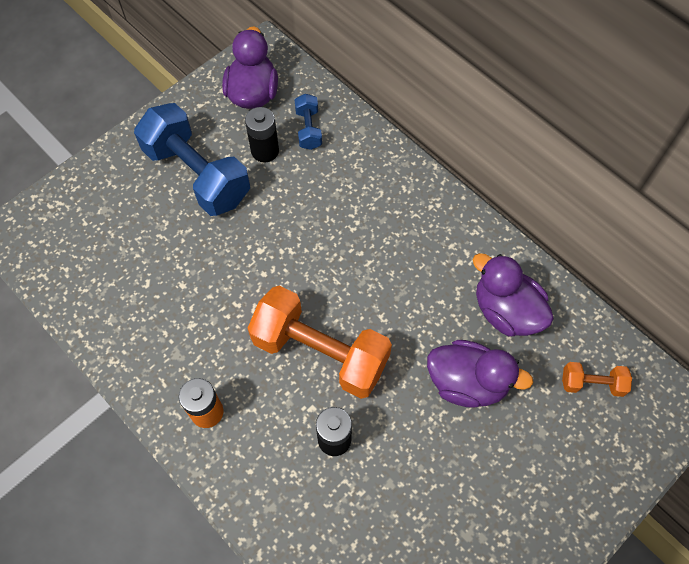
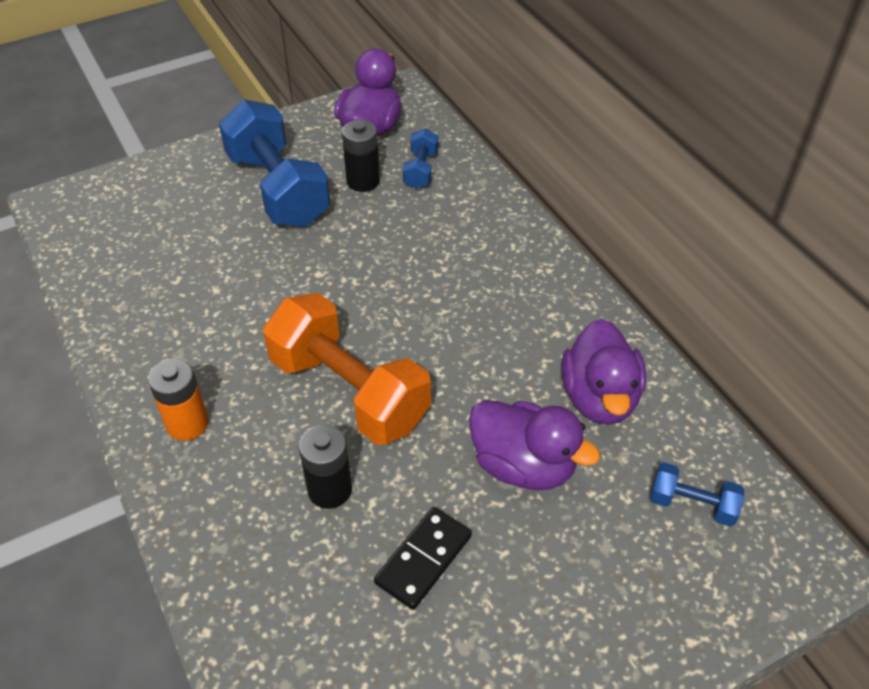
camera: 15 degrees right, 15 degrees down
(419, 477) = (423, 559): none -> black domino
(506, 311) = (599, 397): purple duck -> purple duck turned 150 degrees counterclockwise
(592, 383) = (692, 504): orange dumbbell -> blue dumbbell

